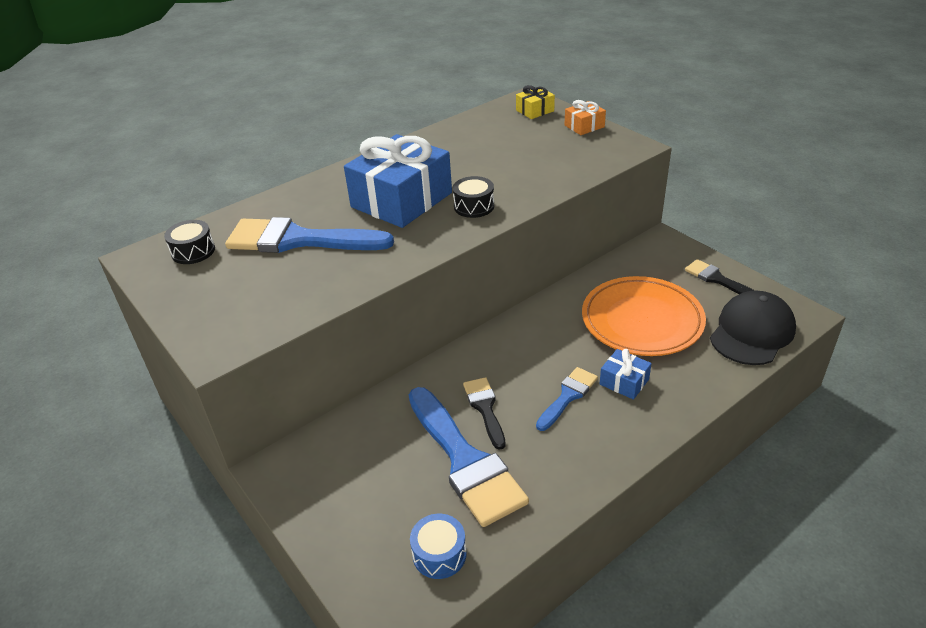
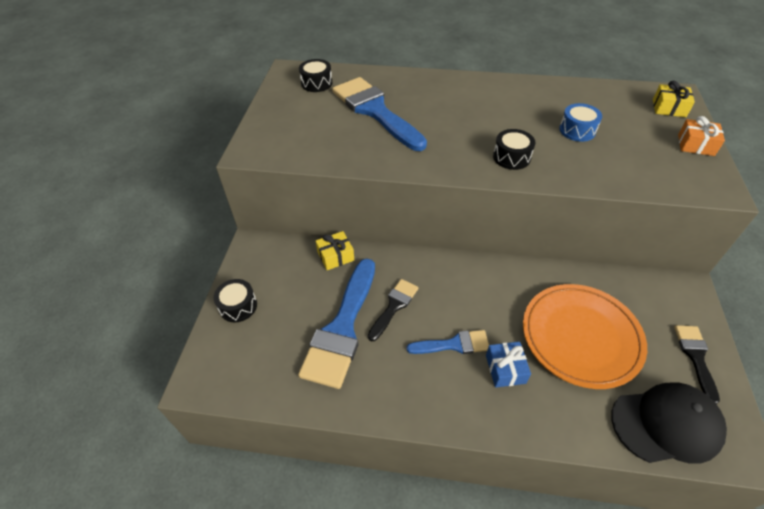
camera: 45 degrees right, 10 degrees up
(337, 529) = (238, 306): none -> black drum
(376, 412) = (335, 256): none -> yellow gift
(401, 200) = (470, 122): blue gift -> none
(439, 554) = (262, 369): blue drum -> blue drum (577, 130)

